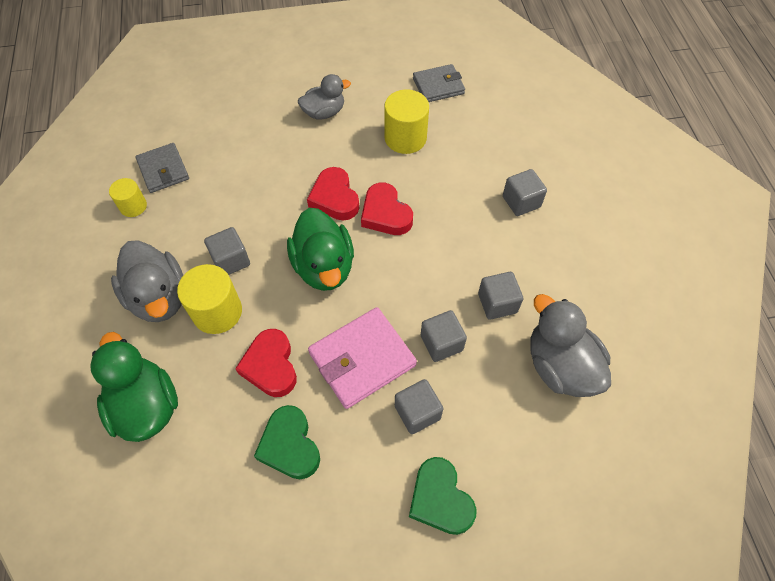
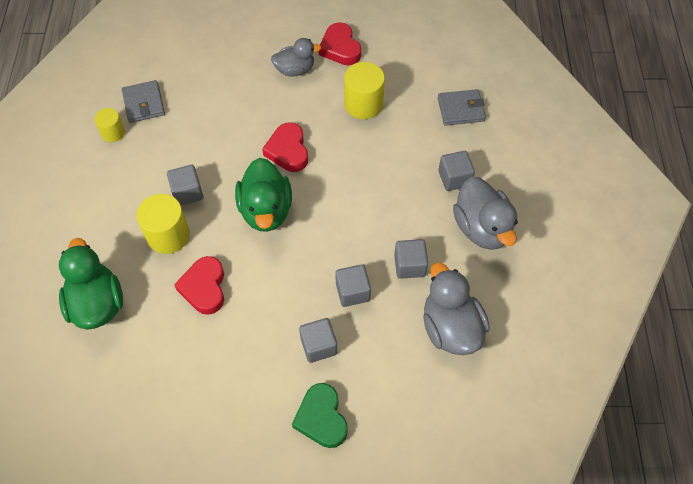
camera: 10 degrees right, 0 degrees up
(159, 297) = (122, 215): grey duck -> grey duck (482, 228)
(290, 445) = (207, 355): green heart -> none
(362, 359) = (282, 294): pink wallet -> none
(385, 214) = (330, 171): red heart -> red heart (340, 48)
(438, 86) = (405, 58): grey wallet -> grey wallet (461, 109)

